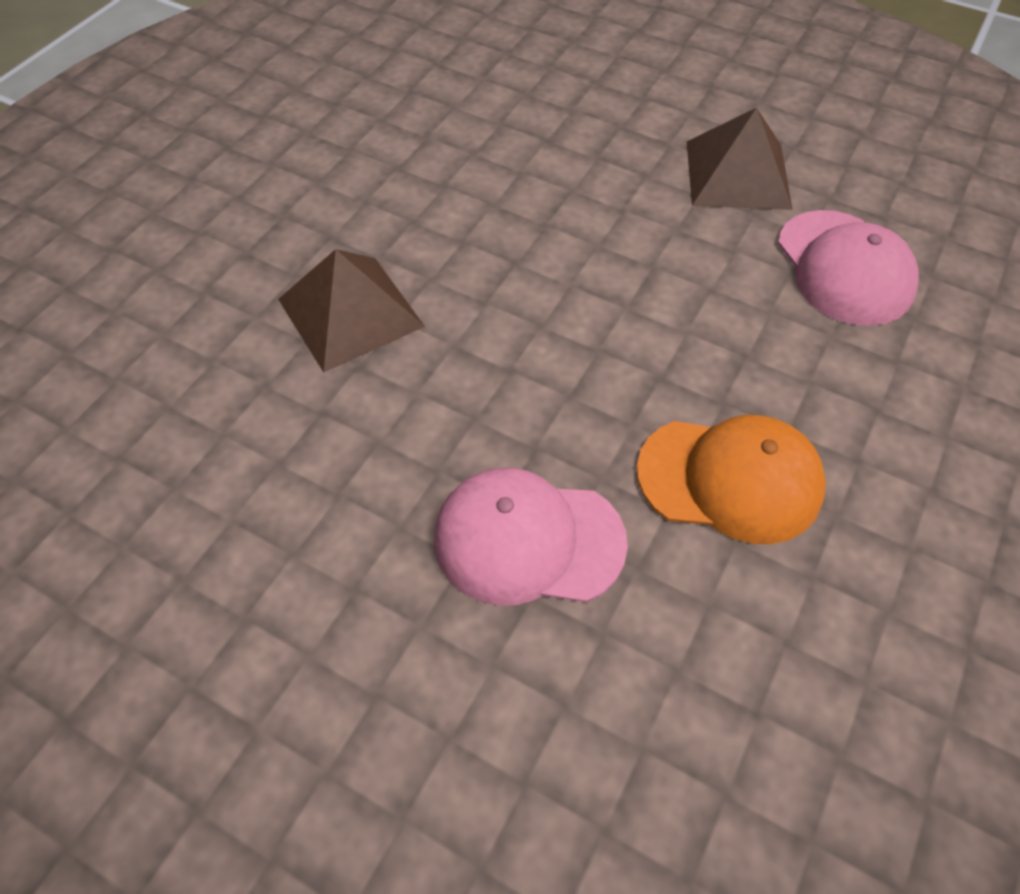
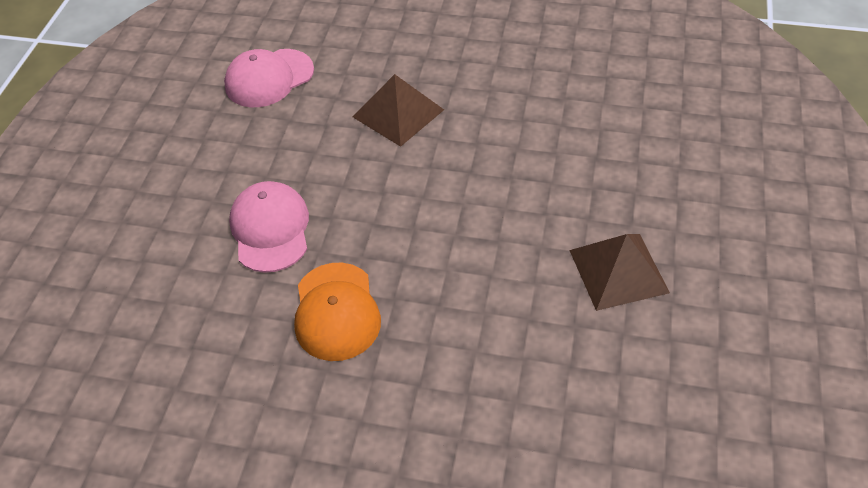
camera: 75 degrees right, 5 degrees down
(844, 268) = (547, 351): pink cap -> pink cap (269, 78)

